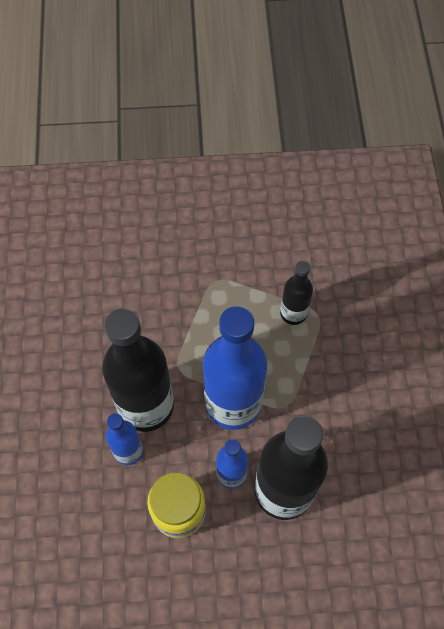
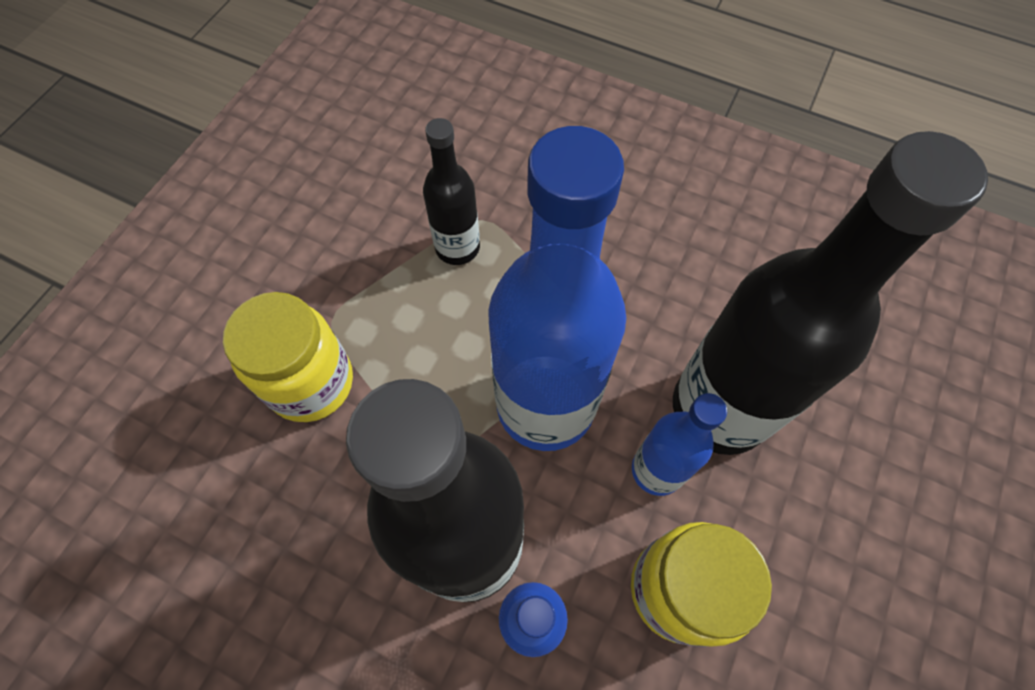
camera: 60 degrees left, 0 degrees up
(180, 292) = (311, 383): none -> yellow jar

